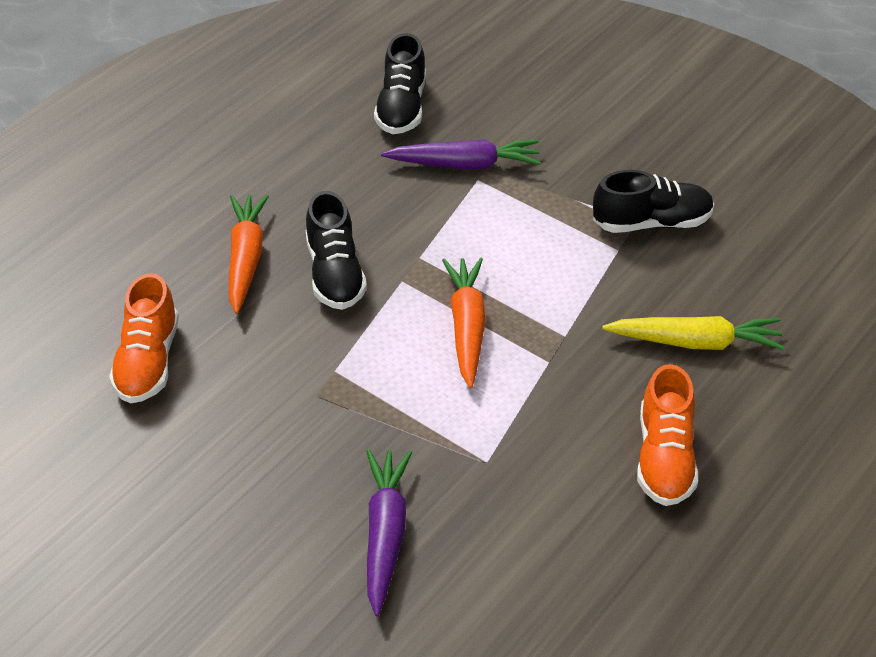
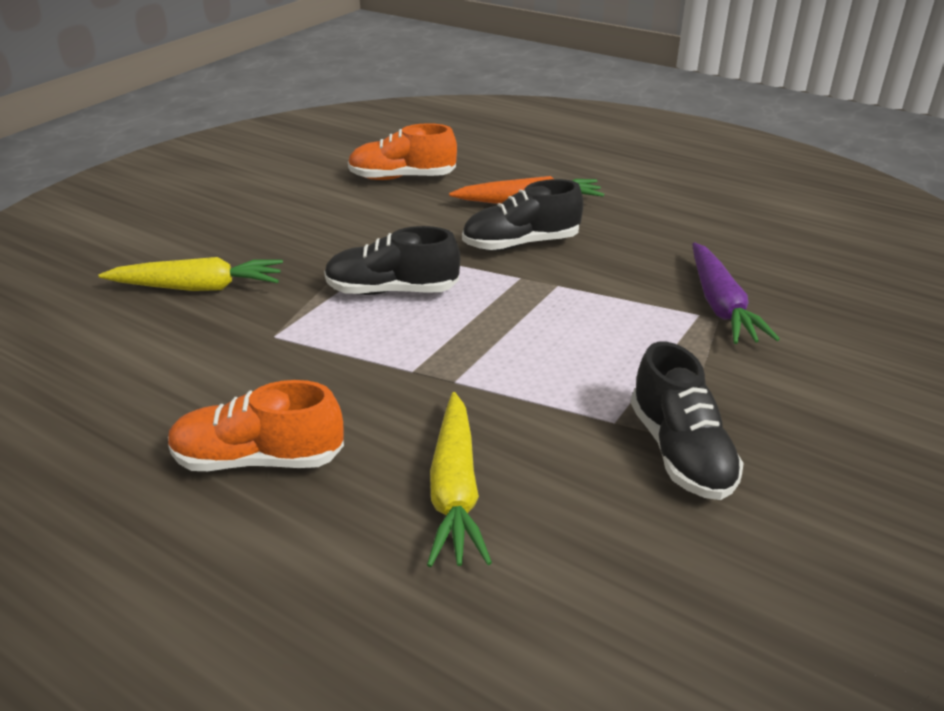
camera: 85 degrees right, 10 degrees down
(385, 534) = (199, 287): purple carrot -> yellow carrot
(402, 108) = (794, 263): black shoe -> black shoe (392, 291)
(466, 327) = (460, 317): orange carrot -> none

